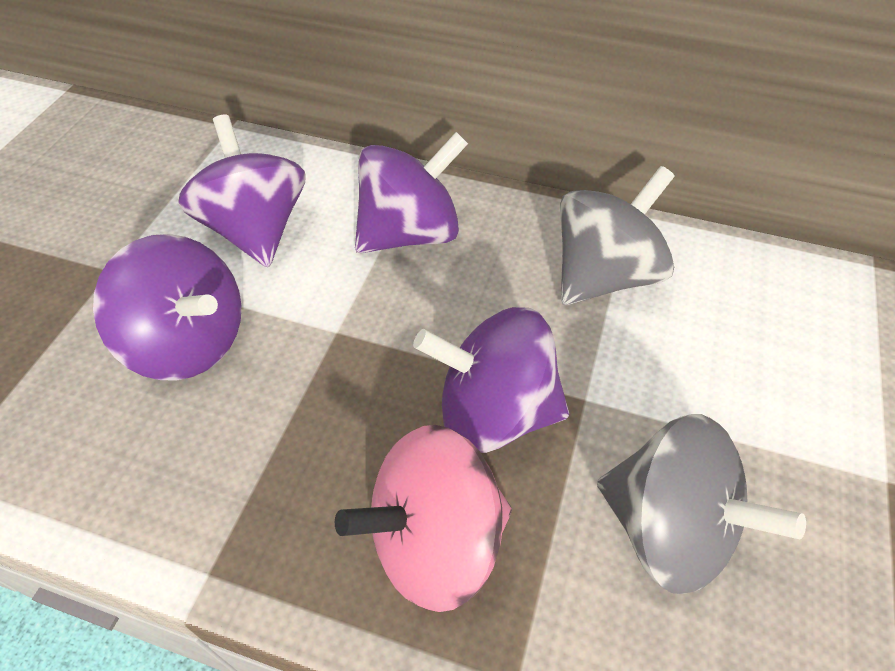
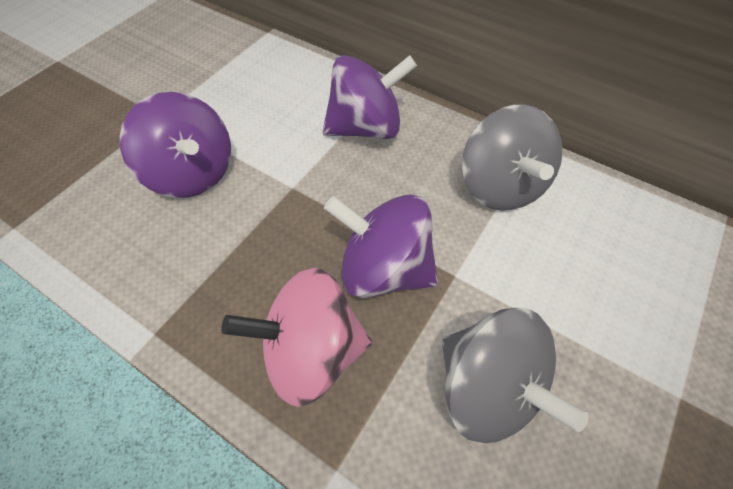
camera: 15 degrees right, 5 degrees up
(256, 229) = (261, 105): purple spinning top -> none
(604, 275) = (500, 186): grey spinning top -> grey spinning top turned 105 degrees clockwise

